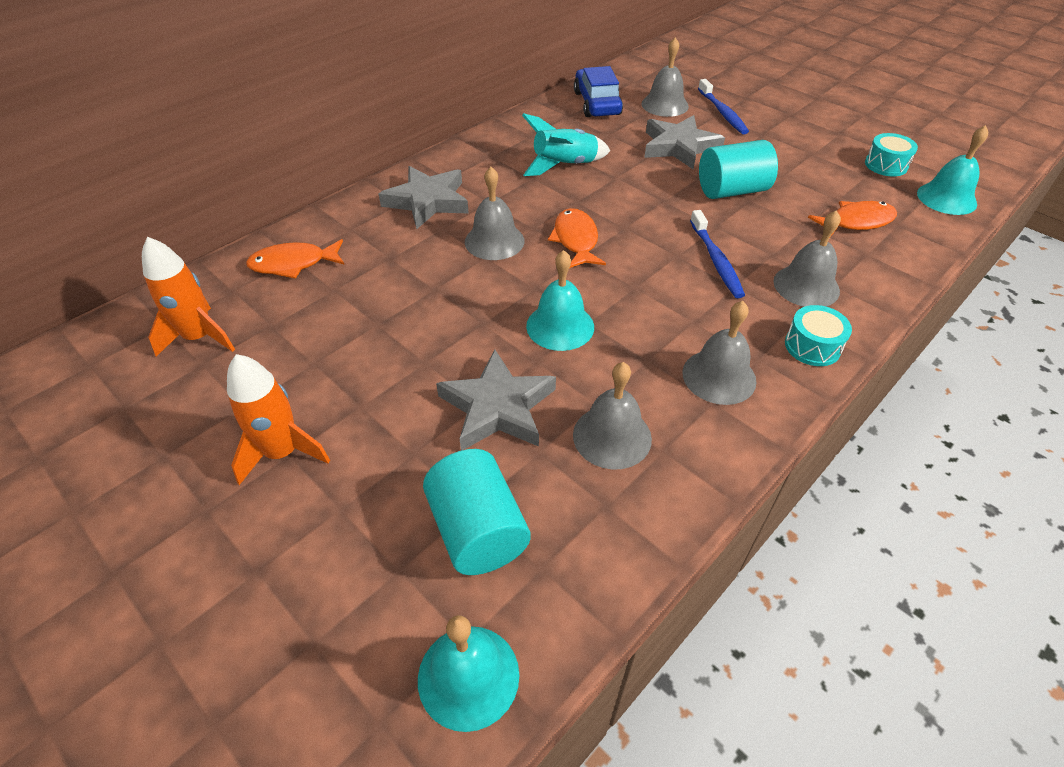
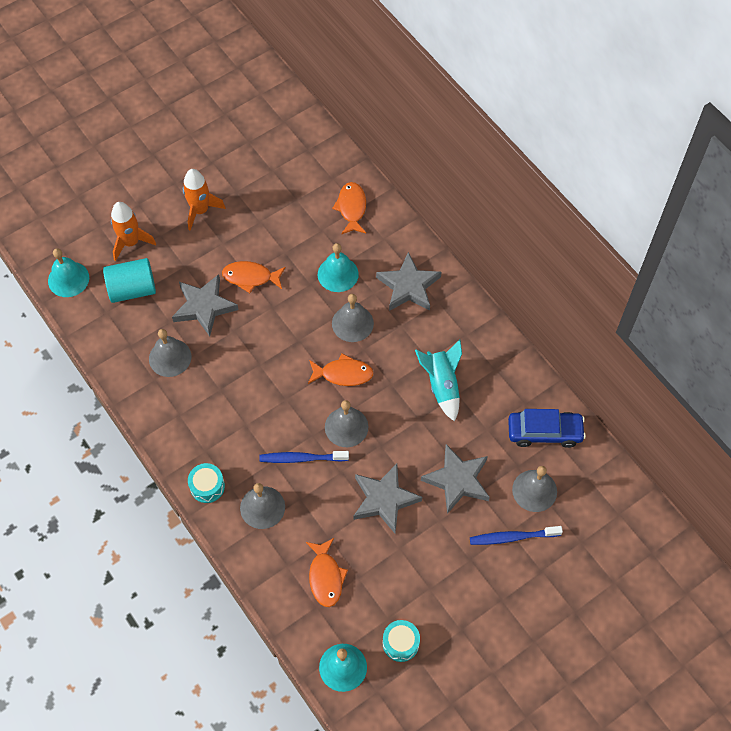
camera: 100 degrees right, 15 degrees up
(199, 337) = (294, 167): orange rocket -> orange rocket (131, 242)
(430, 357) = (250, 277): none -> orange fish
(560, 326) = (259, 348): turquoise bell -> turquoise bell (338, 274)
(719, 376) = (197, 424): grey bell -> grey bell (346, 427)
(732, 191) = (384, 499): turquoise cylinder -> grey star

